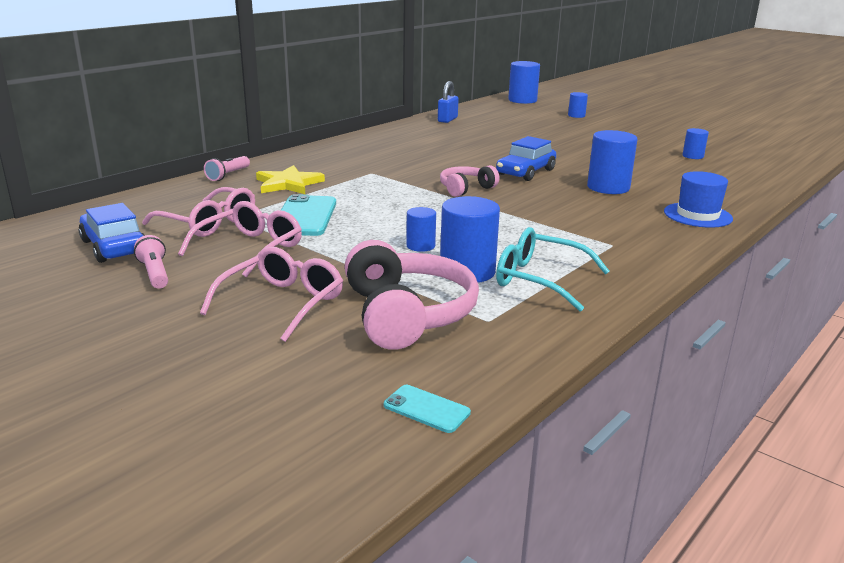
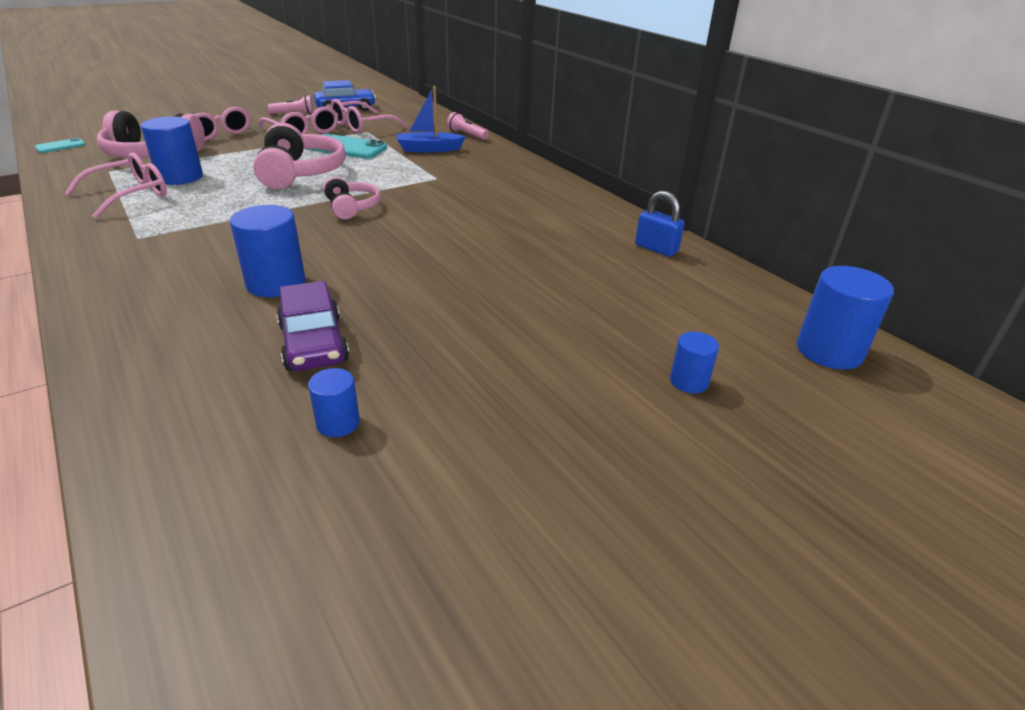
camera: 105 degrees right, 10 degrees up
(288, 184) = (429, 149): yellow star -> blue boat
(402, 220) = (300, 173): none -> pink headphones
(420, 246) = (243, 171): blue cylinder -> none
(525, 172) = (377, 248): blue car -> none
(540, 280) = (130, 195): turquoise glasses -> pink glasses
(650, 169) = (314, 344): none -> purple car
(697, 215) = (126, 311): blue hat -> none

